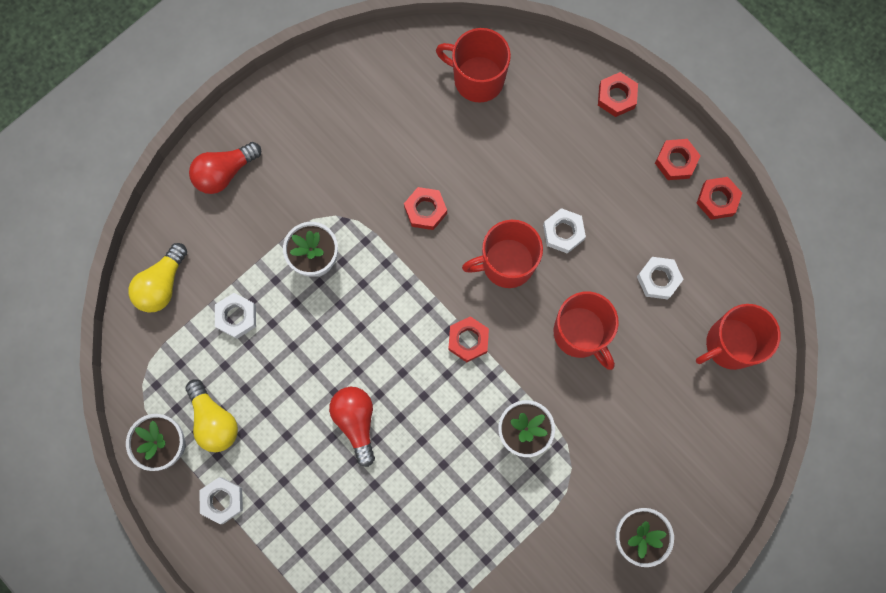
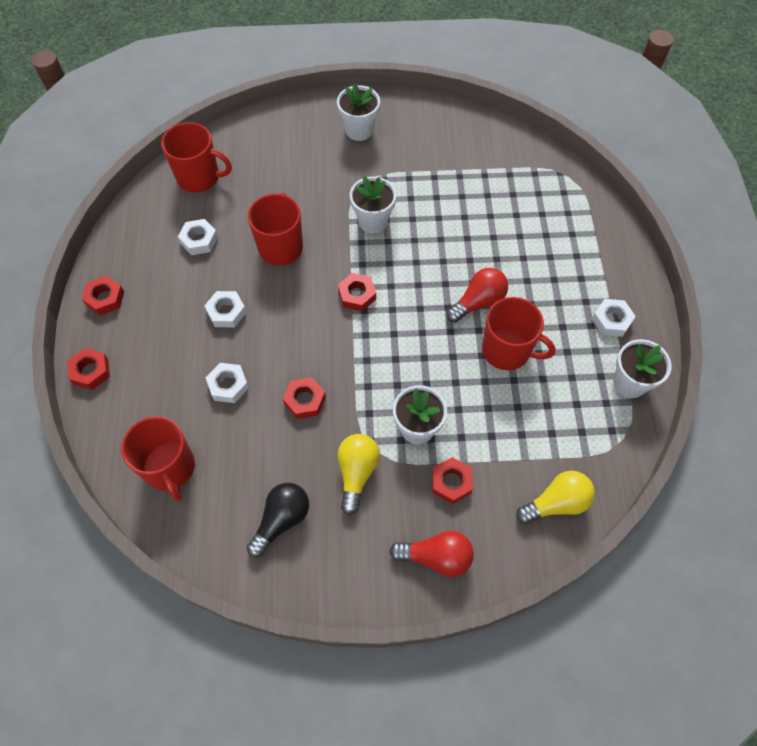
camera: 140 degrees left, 15 degrees down
(214, 421) = (582, 373): yellow light bulb -> yellow light bulb (357, 473)
(236, 317) = (512, 433): white nut -> white nut (228, 385)
(356, 422) = (478, 302): red light bulb -> red light bulb turned 150 degrees counterclockwise
(359, 109) = (281, 520): none -> black light bulb
(506, 263) = (284, 322): red mug -> red mug (507, 350)
(717, 200) = (109, 256): red nut -> red nut (451, 482)

